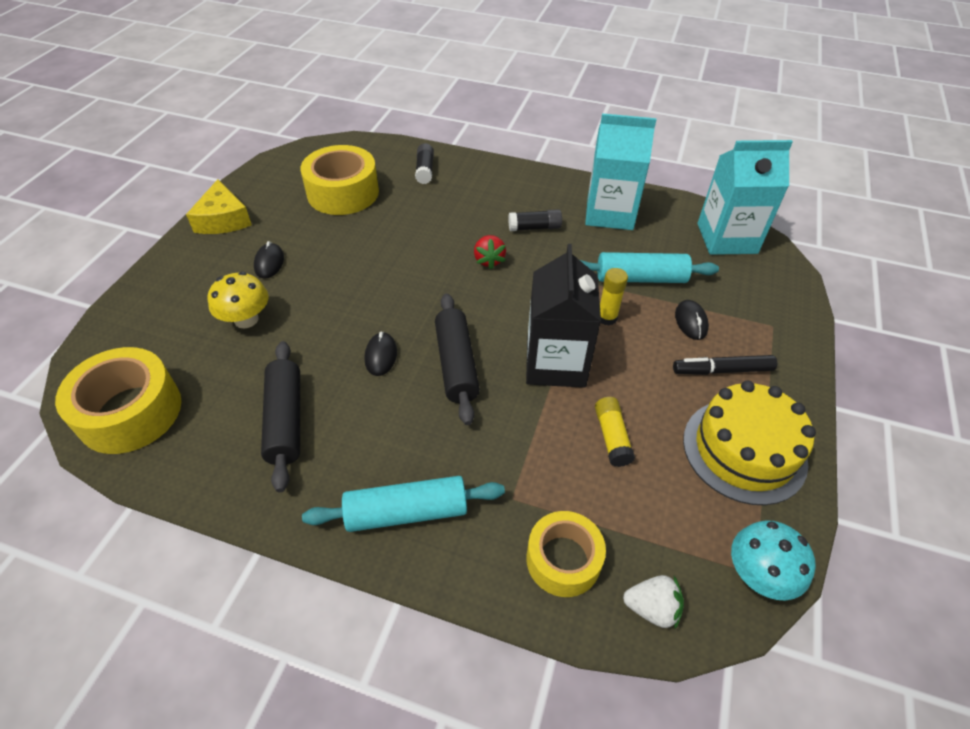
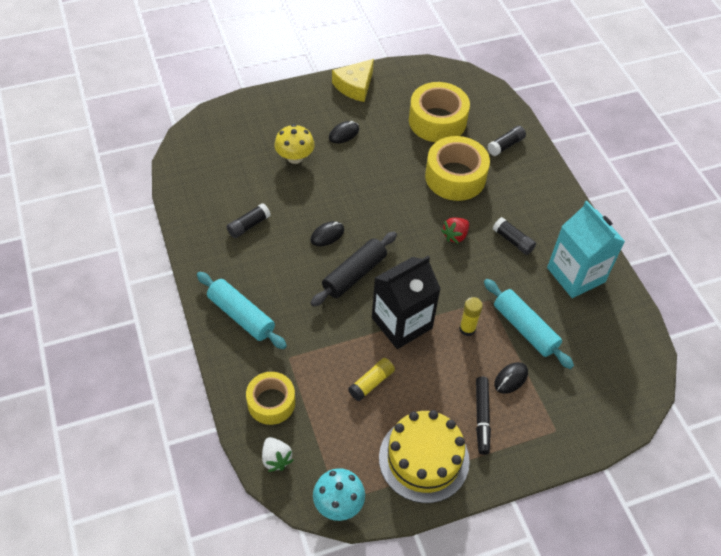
camera: 50 degrees right, 5 degrees up
(130, 412) = (198, 161): yellow tape -> yellow tape (455, 177)
(285, 420) = (249, 225): black rolling pin -> black glue stick
(722, 370) = (482, 417): black marker -> black marker turned 135 degrees counterclockwise
(727, 238) = (626, 361): turquoise carton -> none

